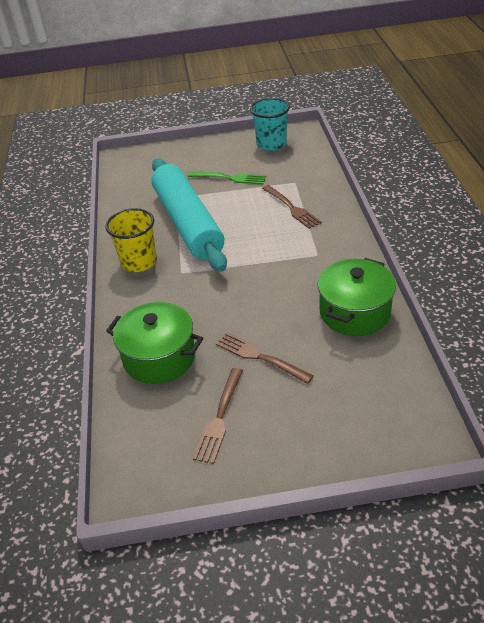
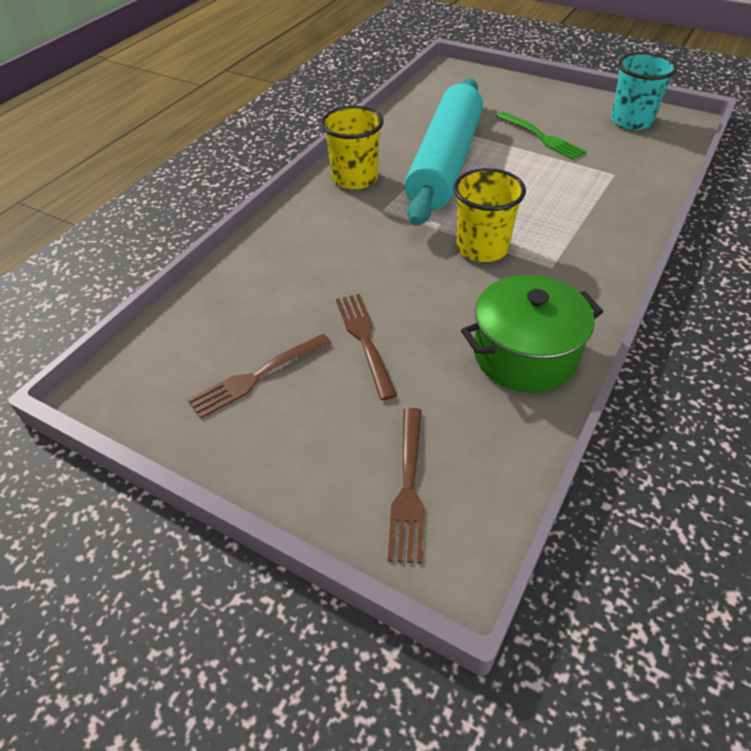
camera: 35 degrees right, 5 degrees up
(159, 357) = (270, 281): green pot -> none
(268, 265) = (482, 248): none -> yellow cup
(291, 208) = (578, 200): brown fork -> brown fork (408, 488)

